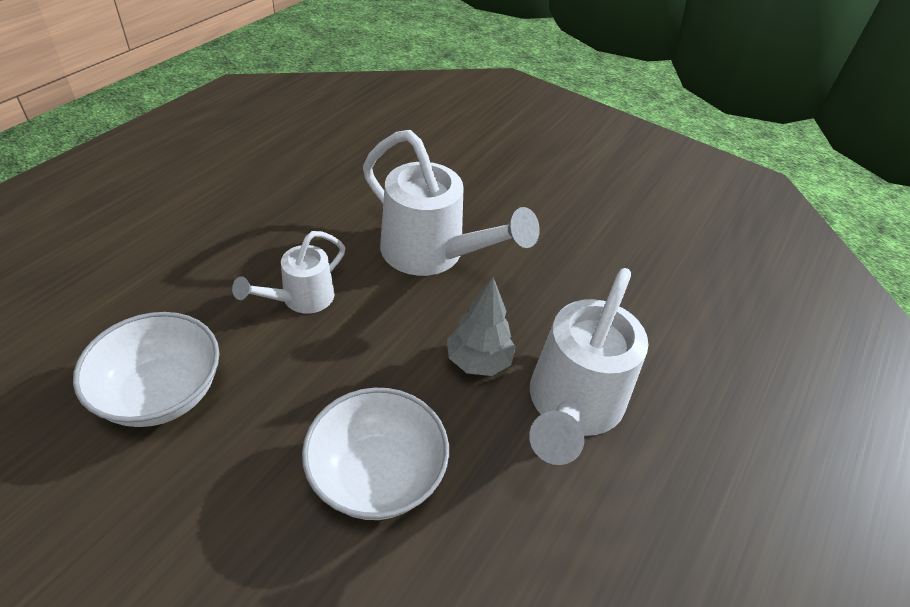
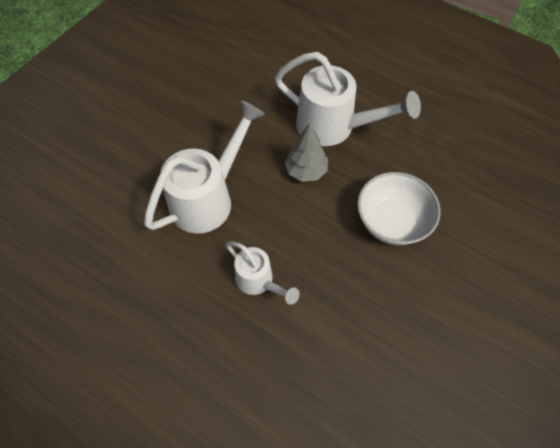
camera: 85 degrees left, 15 degrees up
(161, 393) = (352, 358): white bowl -> none

